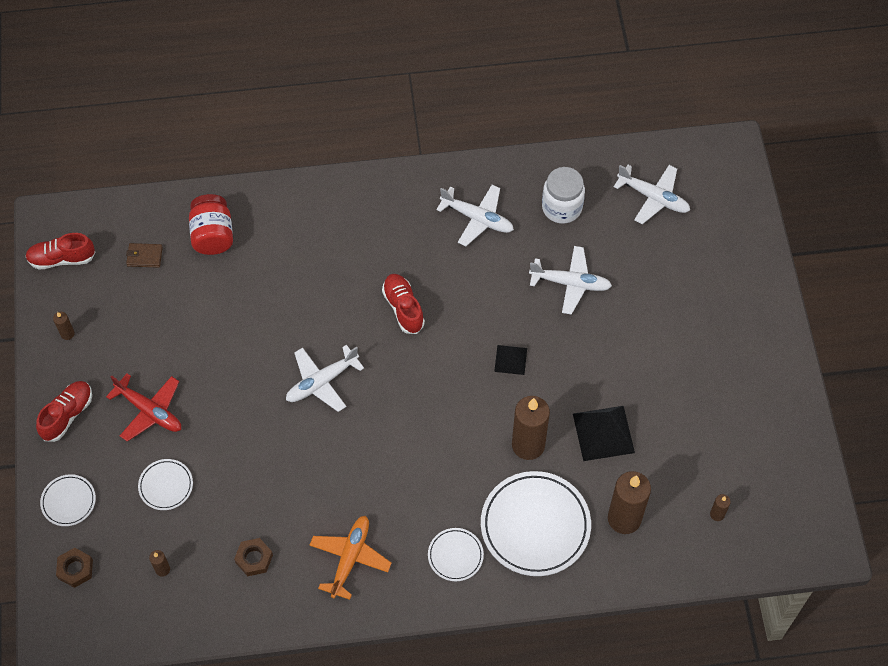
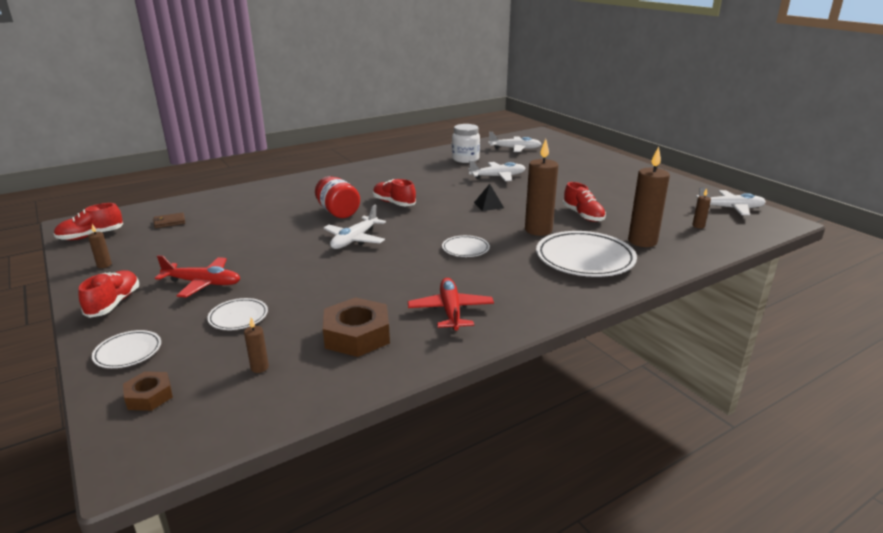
camera: 25 degrees left, 35 degrees down
(213, 235) = (225, 205): red jar -> red jar (338, 212)
(254, 559) = (357, 335): brown nut -> brown nut, size x1.76
(350, 558) = (450, 311): orange plane -> red plane
(455, 555) = (540, 286): white plate -> white plate (465, 249)
(477, 218) = (416, 170): white plane -> white plane (730, 208)
(603, 433) = (583, 215): black pyramid -> red shoe

